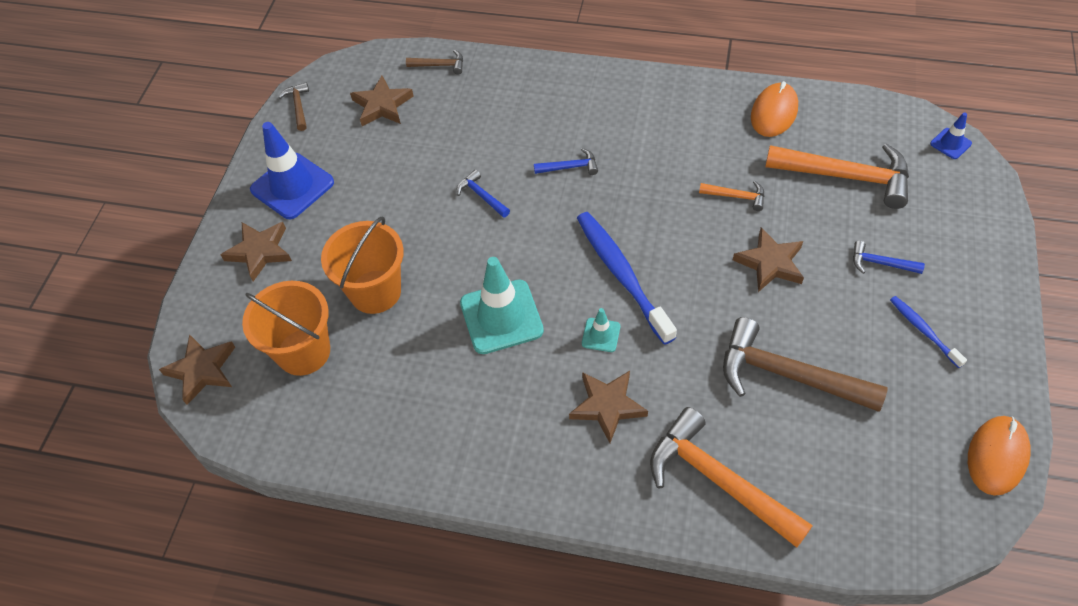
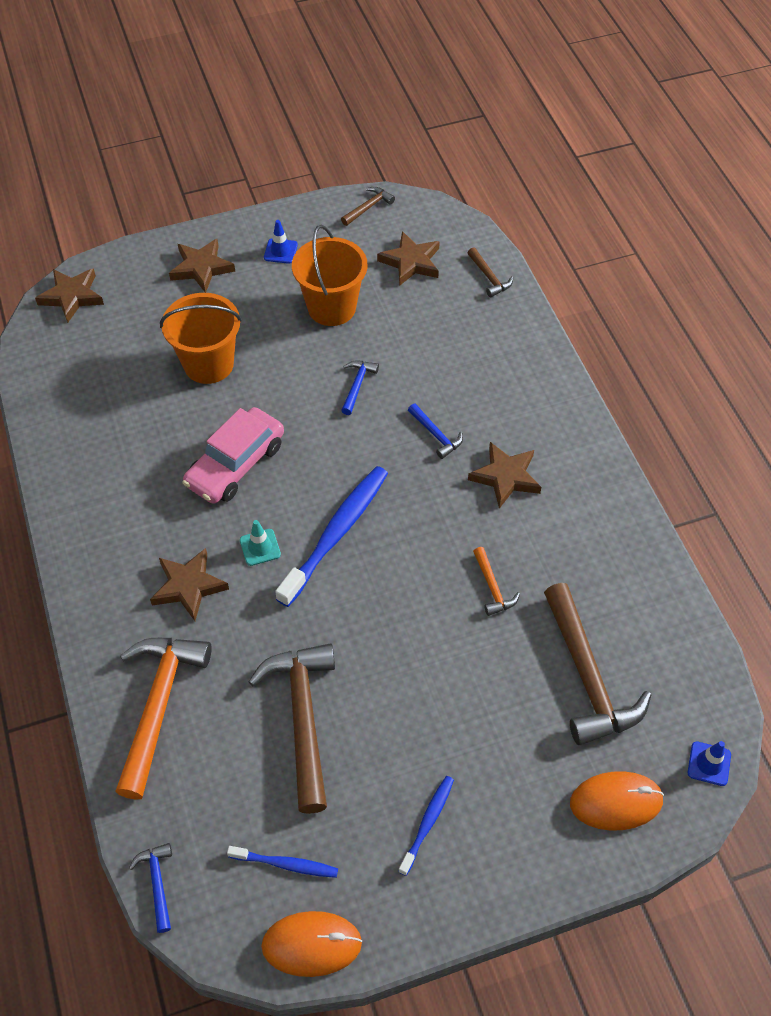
camera: 55 degrees right, 0 degrees up
(292, 186) = (280, 251): blue traffic cone -> blue traffic cone, size x0.48
(303, 352) = (123, 349): orange bucket -> orange bucket (331, 307)
(501, 317) = (235, 464): turquoise traffic cone -> pink car
(770, 263) = (427, 651): brown star -> brown star (506, 477)
(774, 112) = (630, 575): orange mouse -> orange mouse (616, 802)
(846, 176) = (587, 677): orange hammer -> brown hammer
(880, 263) = (490, 751): blue hammer -> blue hammer (157, 883)
(917, 445) = (286, 864): none -> blue toothbrush

